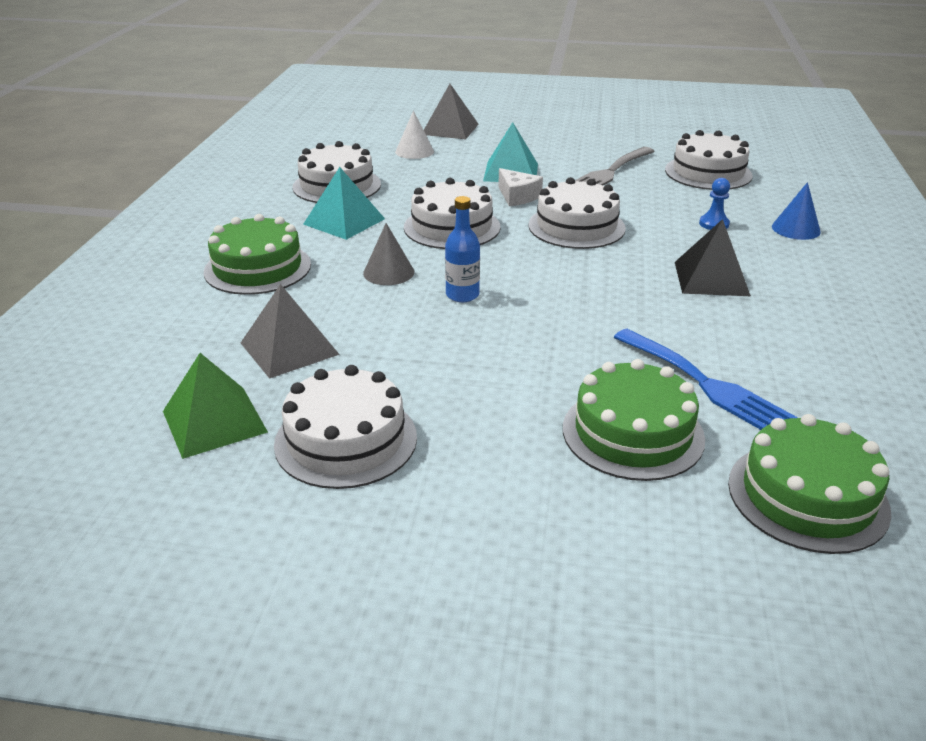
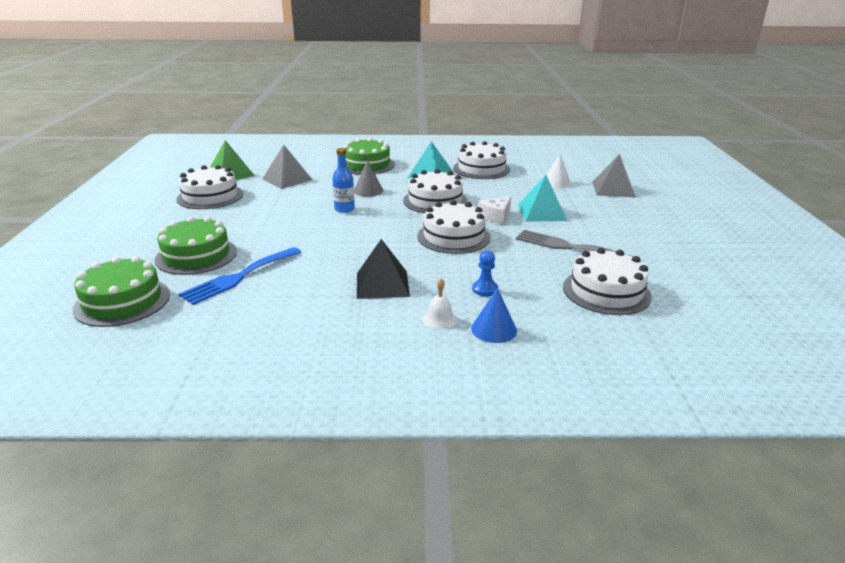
camera: 80 degrees right, 5 degrees down
(785, 252) = (439, 319): none -> white bell

